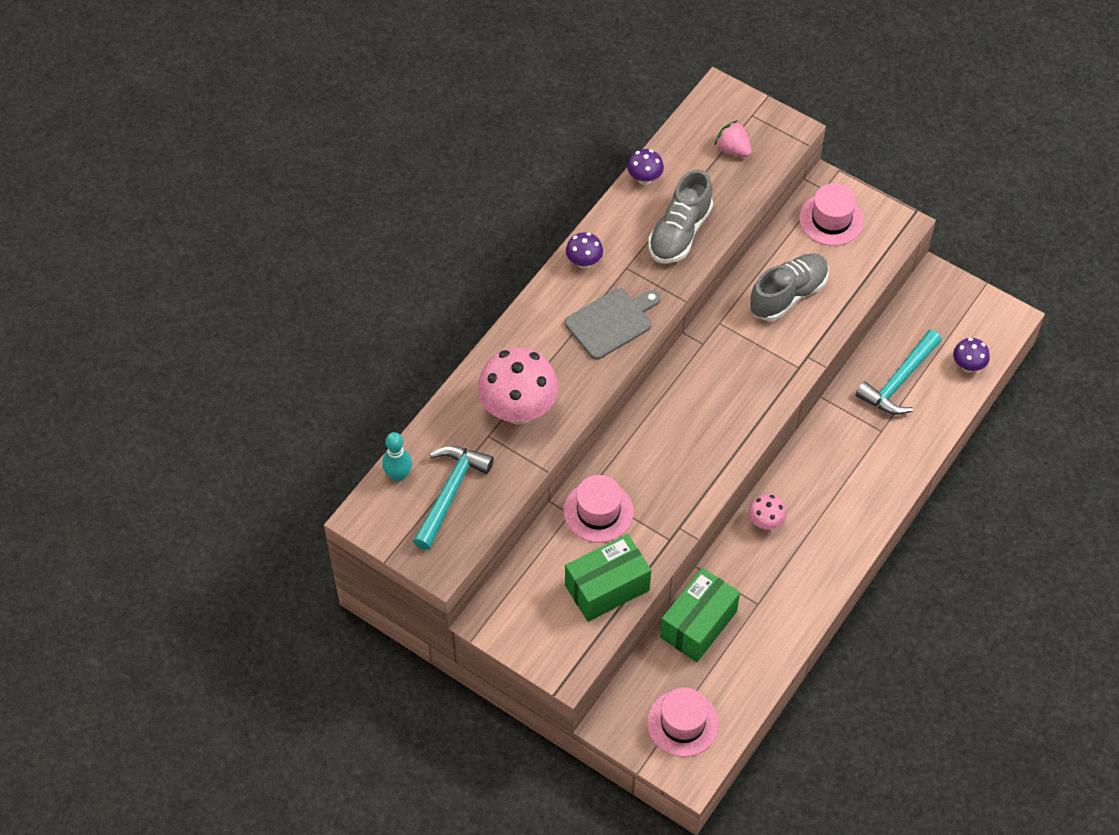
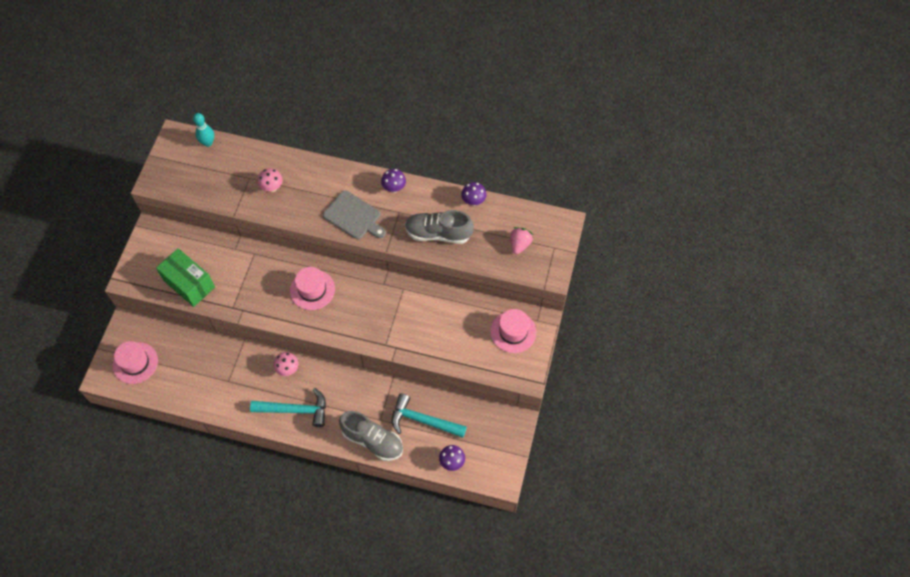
camera: 70 degrees right, 5 degrees up
(450, 493) = (203, 171): turquoise hammer -> turquoise hammer (295, 410)
(518, 410) = (272, 187): pink mushroom -> pink mushroom, size x0.49
(598, 511) = (240, 263): pink hat -> pink hat (312, 290)
(698, 624) = (204, 352): green box -> none
(788, 295) = (440, 322): grey shoe -> grey shoe (373, 440)

